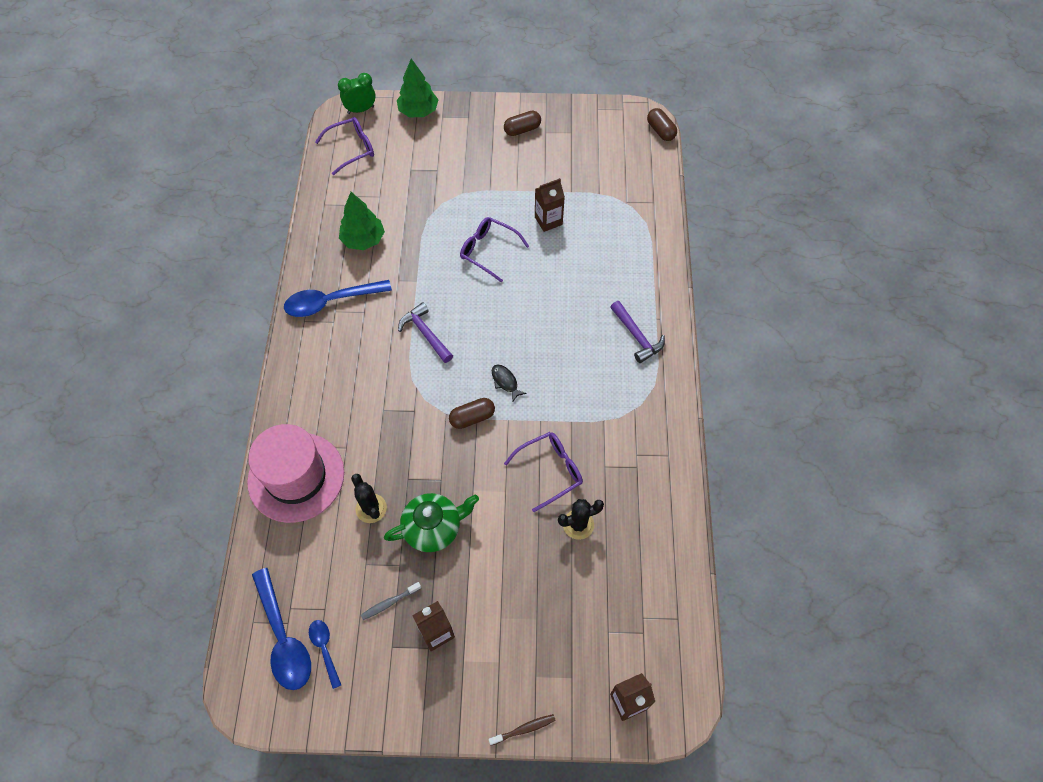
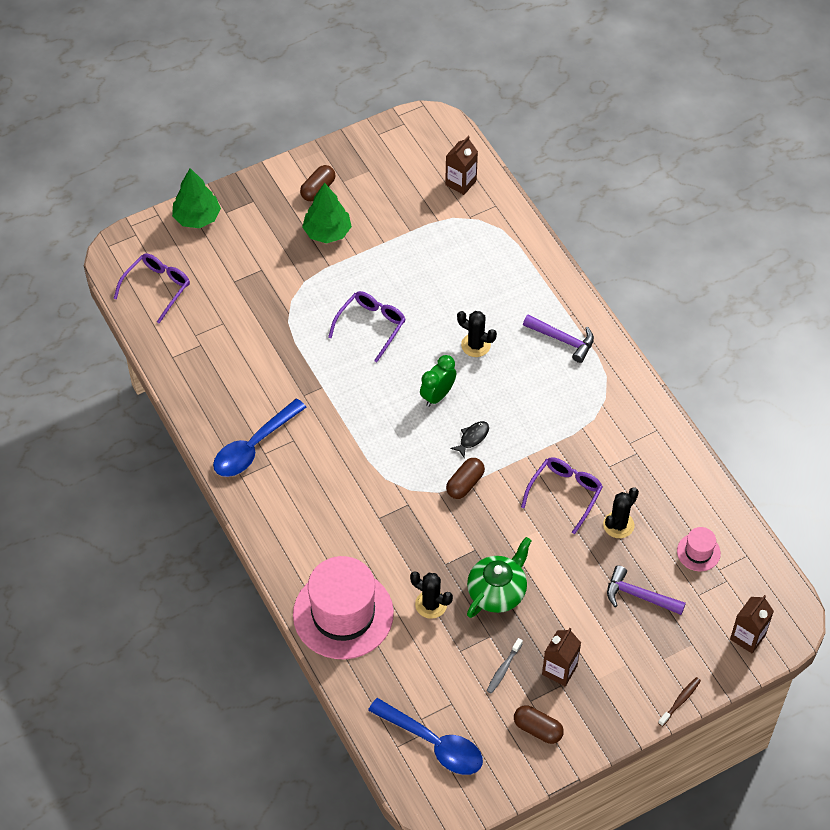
camera: 30 degrees left, 5 degrees down
(325, 649) = (475, 732): blue spoon -> none
(361, 110) = (134, 243): green clock -> green clock (437, 395)
(363, 240) = (240, 373): green tree -> green tree (327, 232)
(425, 333) = (367, 431): purple hammer -> purple hammer (639, 596)
(488, 251) = (371, 326): purple glasses -> purple glasses turned 120 degrees clockwise
(505, 382) = (472, 438): black fish -> black fish turned 105 degrees clockwise
(548, 221) = (408, 270): brown carton -> brown carton (461, 183)
(561, 306) = (475, 345): none -> black cactus
(634, 590) = (698, 552): none -> pink hat
(660, 131) = (455, 130): brown capsule -> brown capsule (537, 729)

